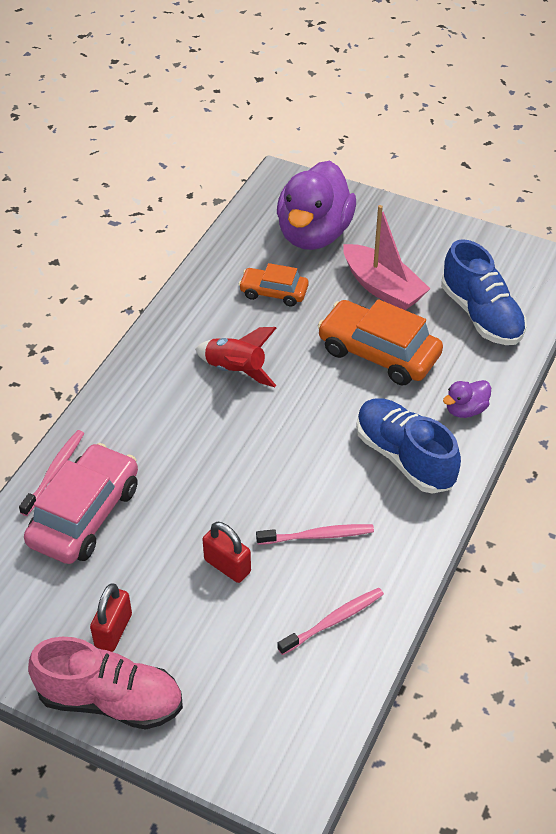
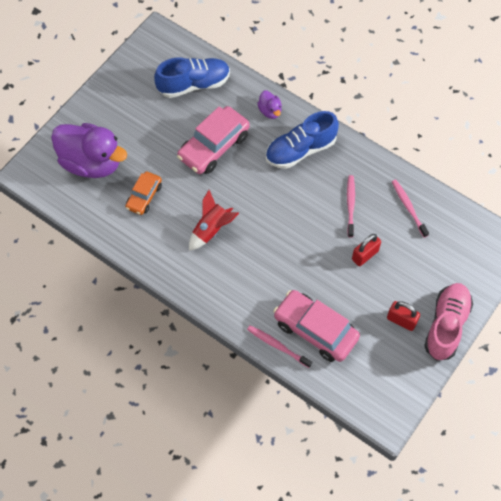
camera: 80 degrees left, 15 degrees up
(378, 353) = (214, 146): orange car -> pink car
(382, 288) = (156, 132): pink boat -> none

